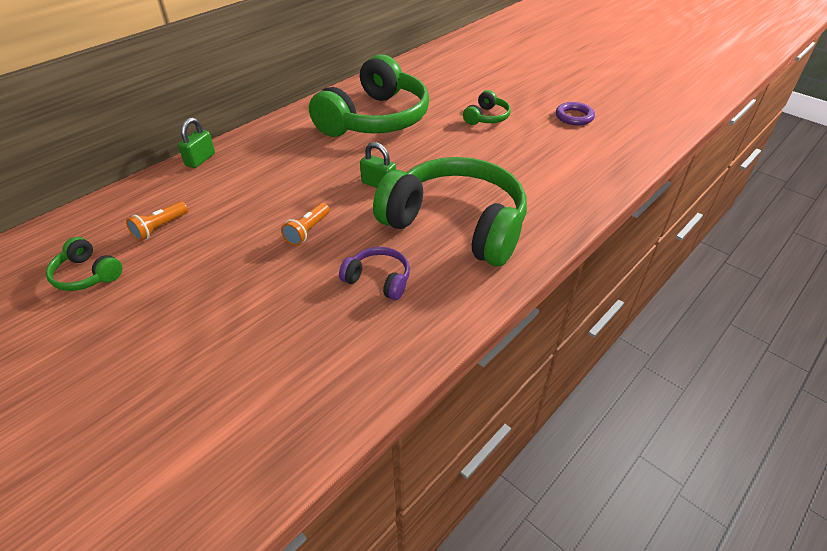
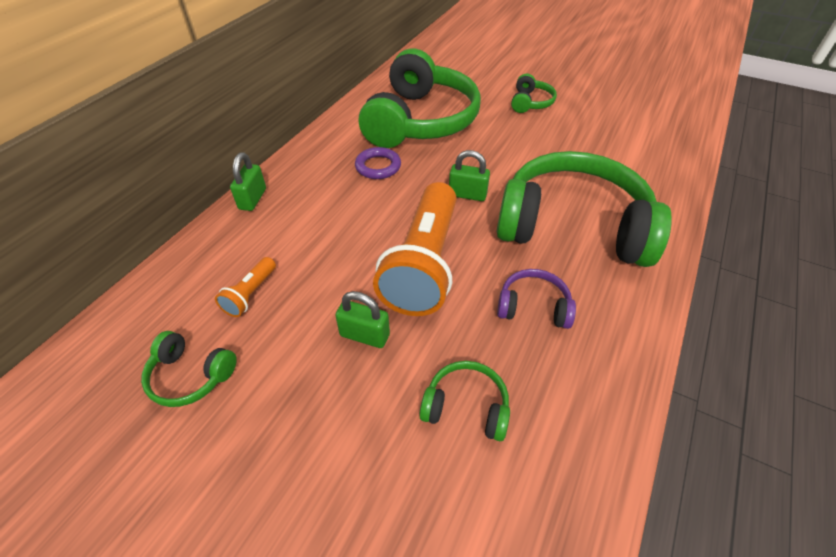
camera: 15 degrees left, 5 degrees up
(229, 273) = (364, 335): none -> green padlock
(276, 339) = (466, 407): none -> green headphones
(307, 231) = (424, 264): orange flashlight -> orange flashlight, size x2.35
(574, 117) = (611, 90): purple ring -> purple ring (378, 166)

